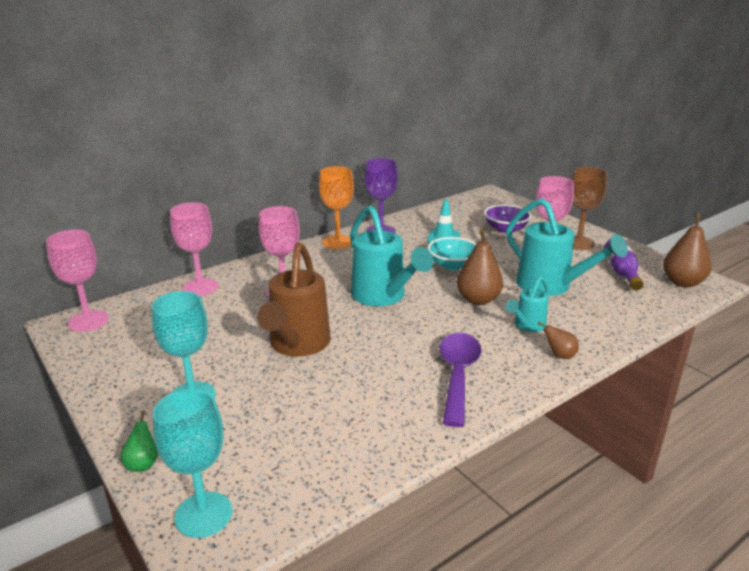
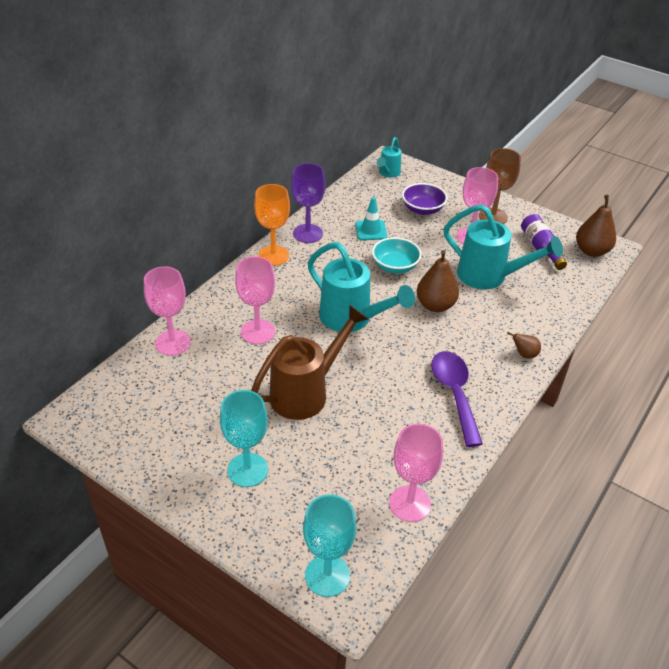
camera: 20 degrees left, 15 degrees up
(88, 321) = (89, 409): pink goblet -> pink goblet (410, 503)
(143, 464) = (249, 545): green pear -> none
(297, 345) = (306, 392): brown watering can -> brown watering can turned 120 degrees counterclockwise
(527, 326) = (487, 327): turquoise watering can -> turquoise watering can (388, 173)

